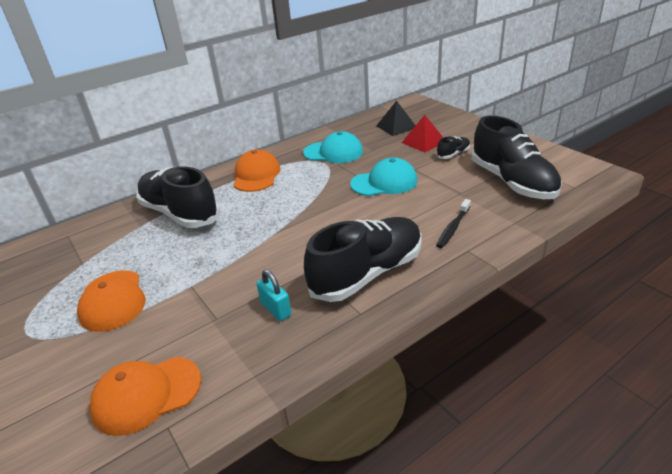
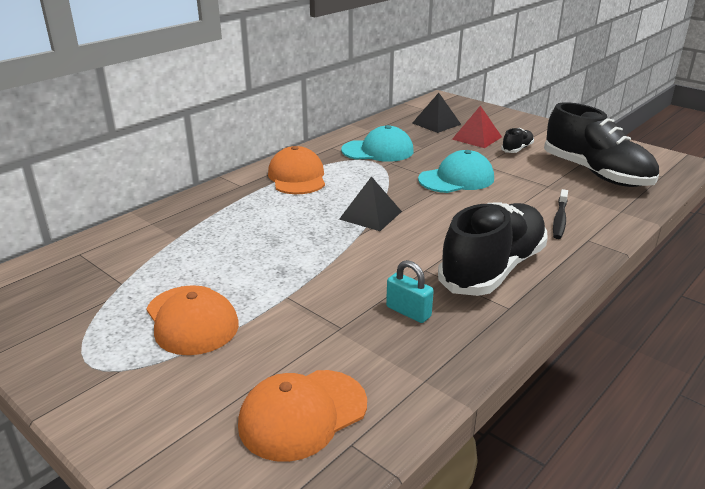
camera: 15 degrees left, 5 degrees down
(180, 213) = (222, 221): black shoe -> none
(294, 214) = (370, 215): none -> black pyramid

